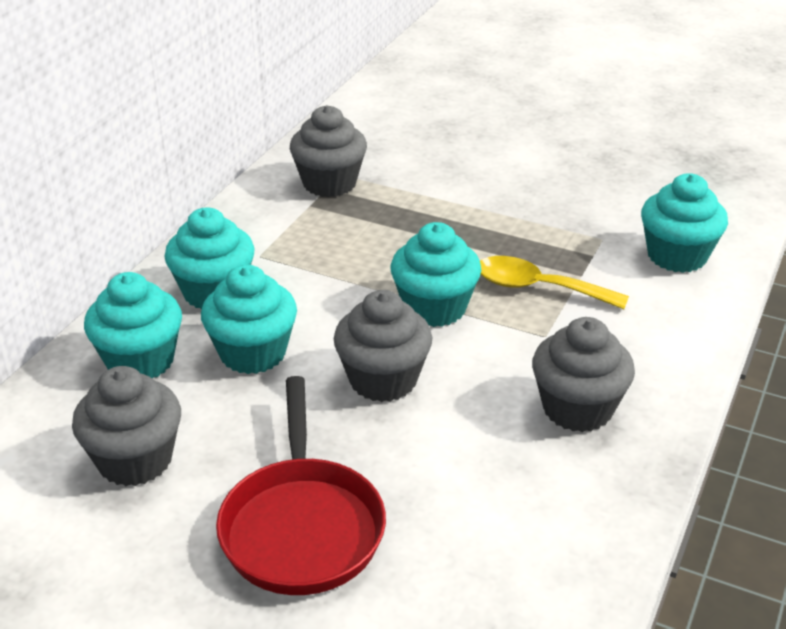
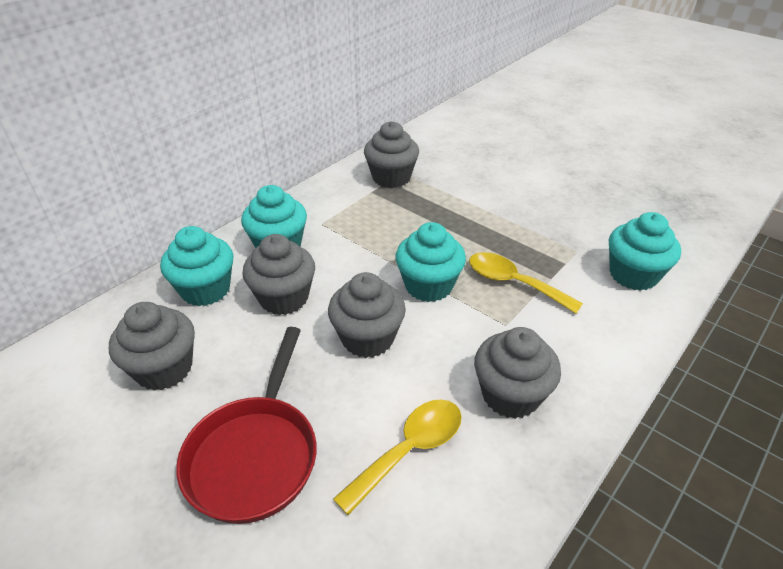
camera: 15 degrees right, 5 degrees up
(253, 353) = (284, 298): turquoise cupcake -> grey cupcake
(483, 485) = (409, 450): none -> yellow spoon

